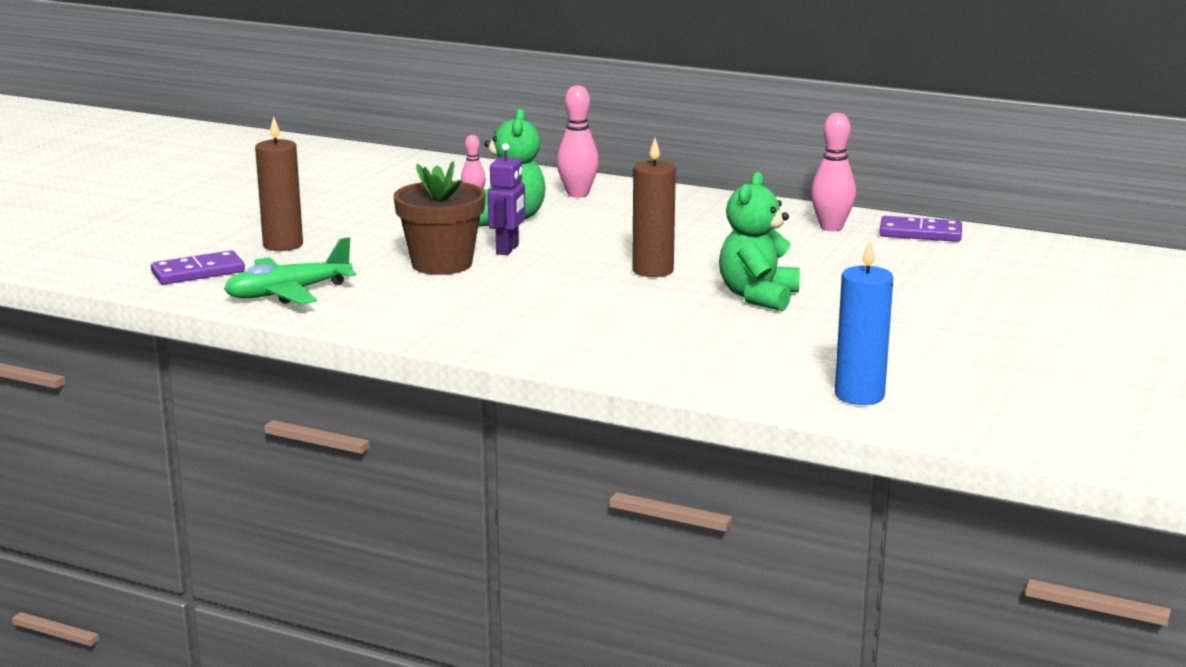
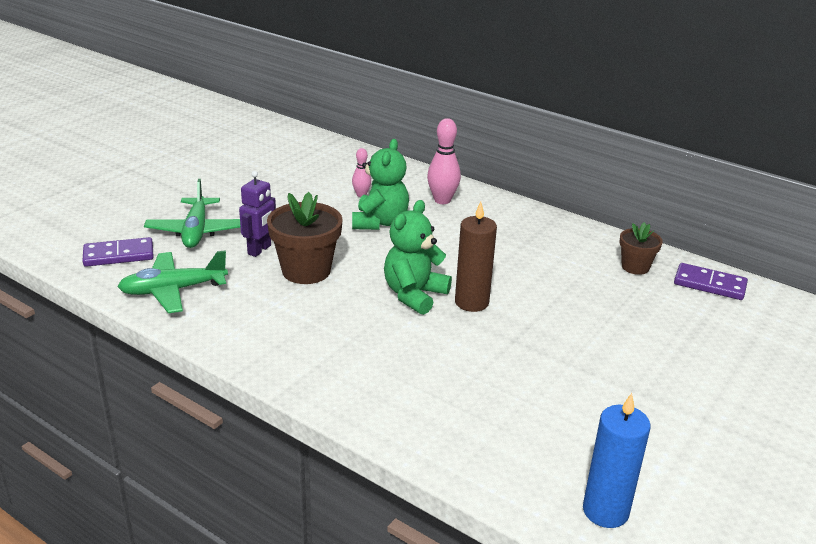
camera: 10 degrees right, 10 degrees up
(283, 245) = (196, 231): brown candle -> green plane
(508, 249) = (364, 260): purple robot -> purple robot (259, 250)
(758, 297) = (550, 350): green teddy bear -> green teddy bear (414, 295)
(831, 227) = (635, 267): pink bowling pin -> brown flower pot

